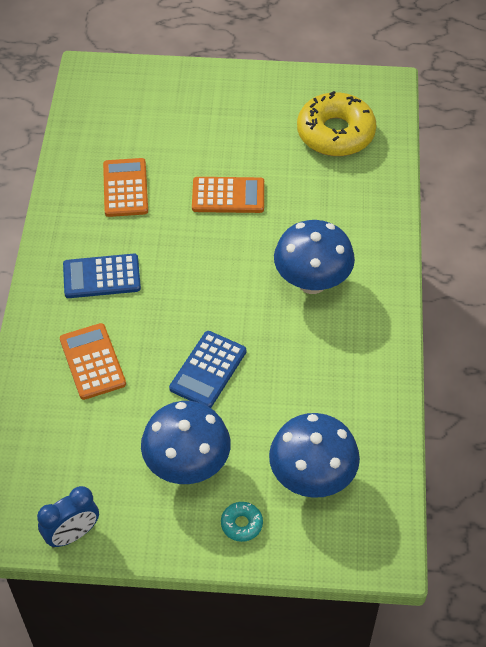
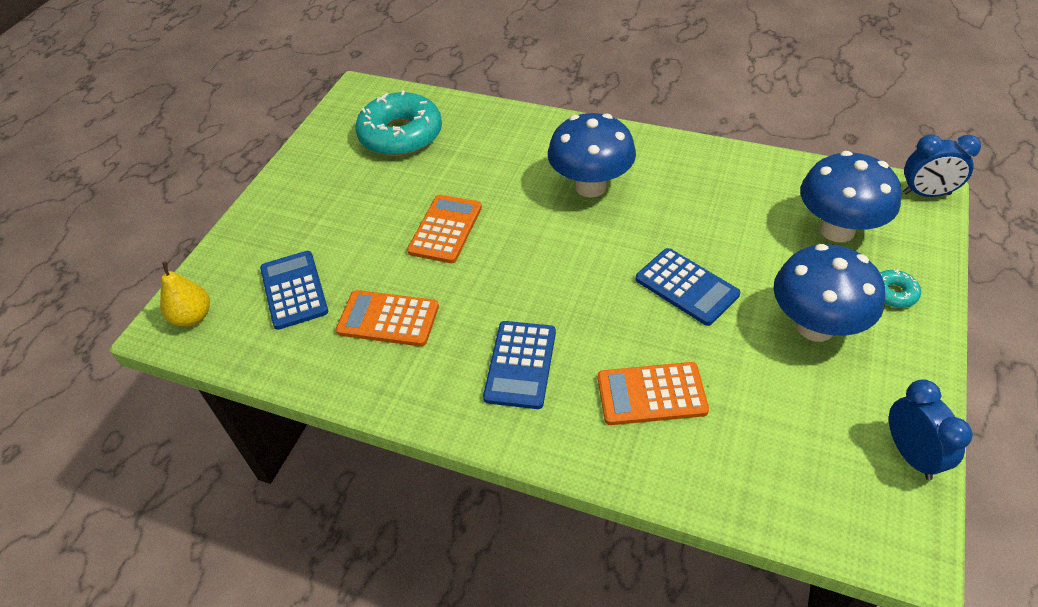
camera: 70 degrees left, 5 degrees down
(100, 81) = (193, 317): none -> yellow pear
(139, 126) = (294, 290): none -> blue calculator
(335, 133) = (401, 135): yellow donut -> turquoise donut
(389, 555) = (926, 194): none -> blue clock

